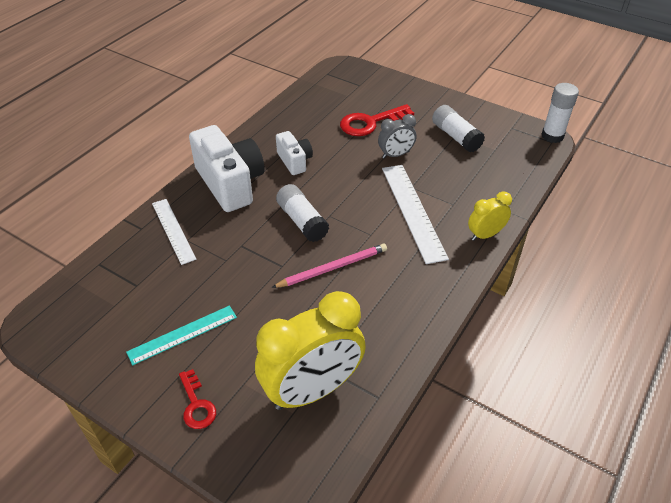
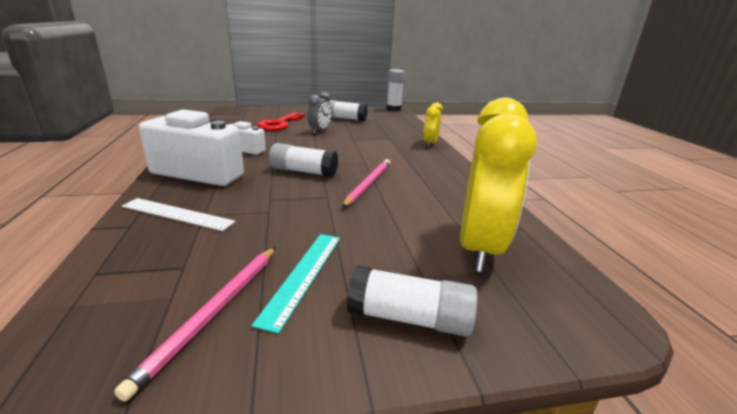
camera: 45 degrees left, 20 degrees down
(120, 330) = (214, 312): none -> pink pencil
(196, 404) = (409, 318): red key -> white glue stick
(412, 211) = (373, 147): white ruler -> none

